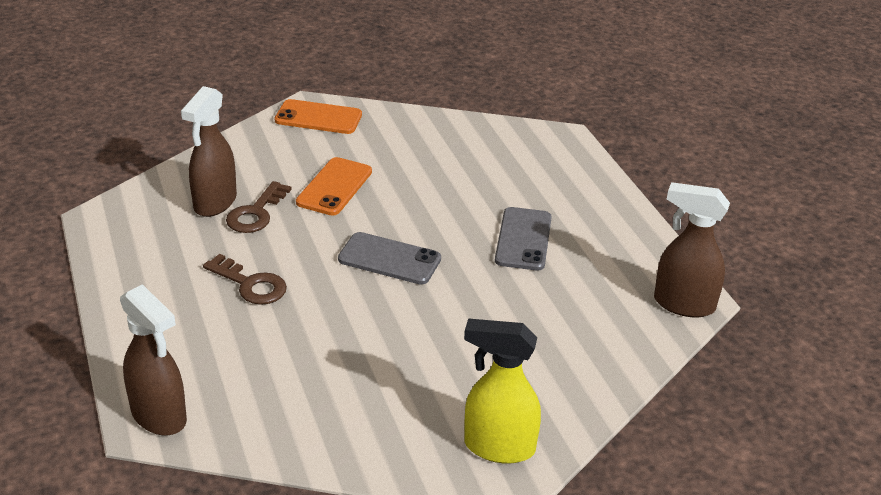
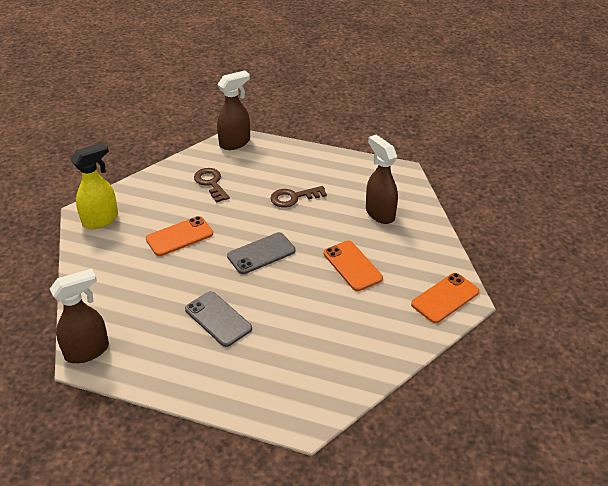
camera: 130 degrees right, 5 degrees up
(159, 416) = (235, 143): brown spray bottle -> brown spray bottle turned 150 degrees clockwise
(256, 213) = (355, 224): brown key -> brown key (211, 183)
(439, 344) = (179, 236): none -> orange phone

